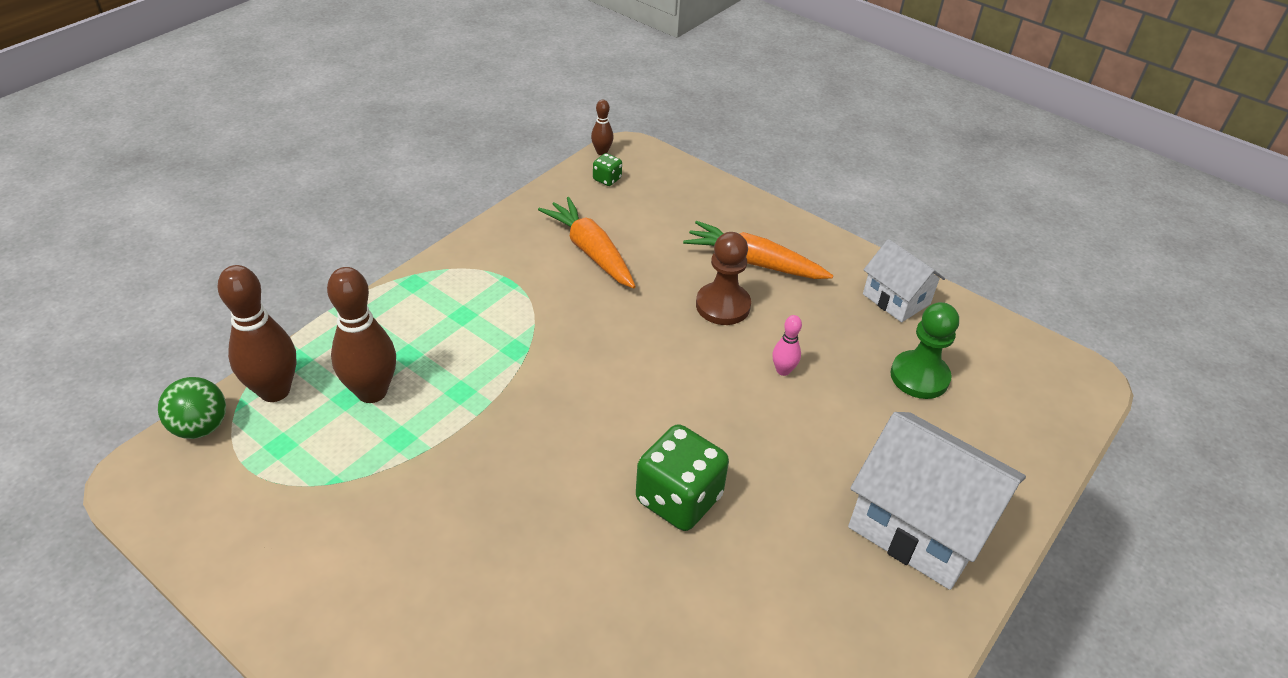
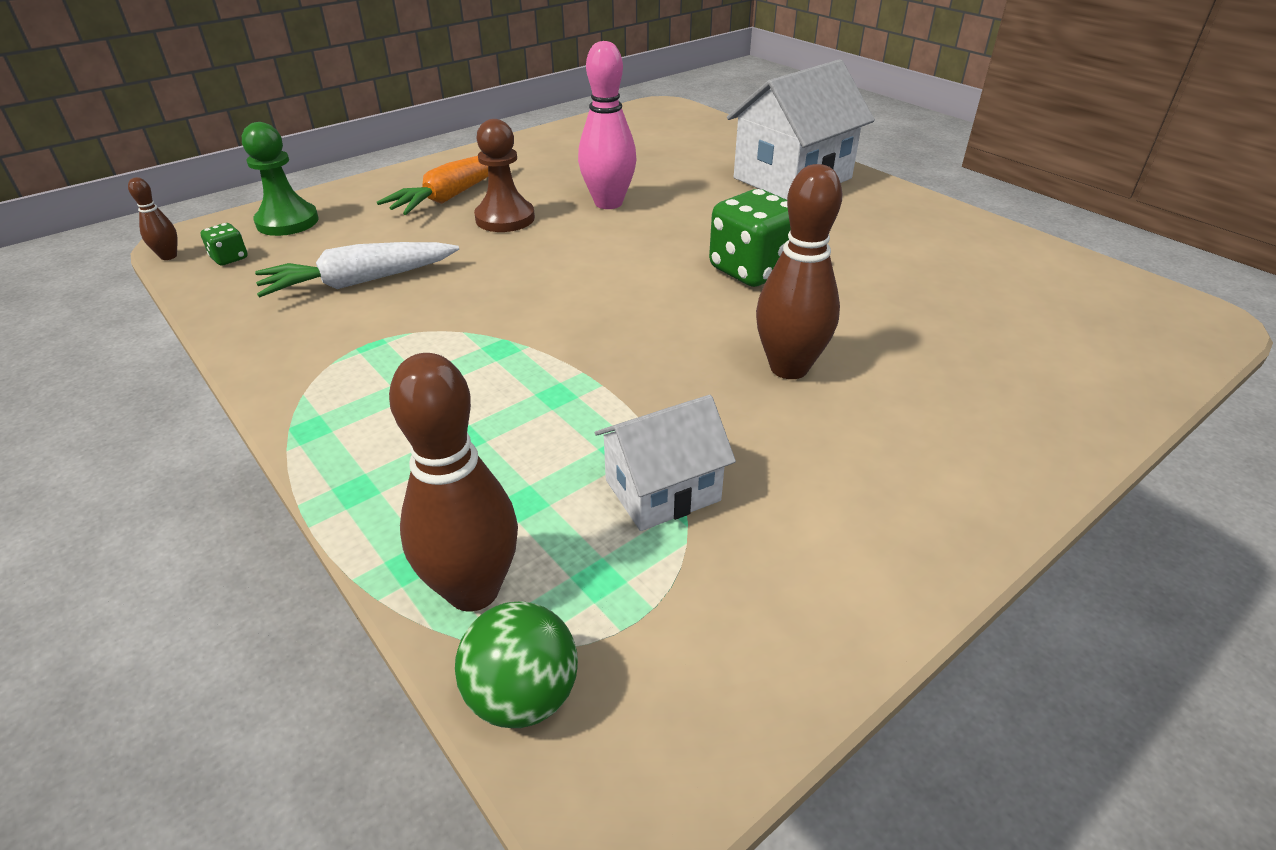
camera: 75 degrees left, 5 degrees down
(372, 392) = (523, 475): brown bowling pin -> brown bowling pin (789, 368)
(591, 251) = (359, 282): orange carrot -> white carrot
(783, 370) = (608, 203): pink bowling pin -> pink bowling pin, size x2.06
(896, 299) = (544, 147): white house -> white house (662, 490)
(919, 377) = (639, 153): green pawn -> green pawn (287, 222)

